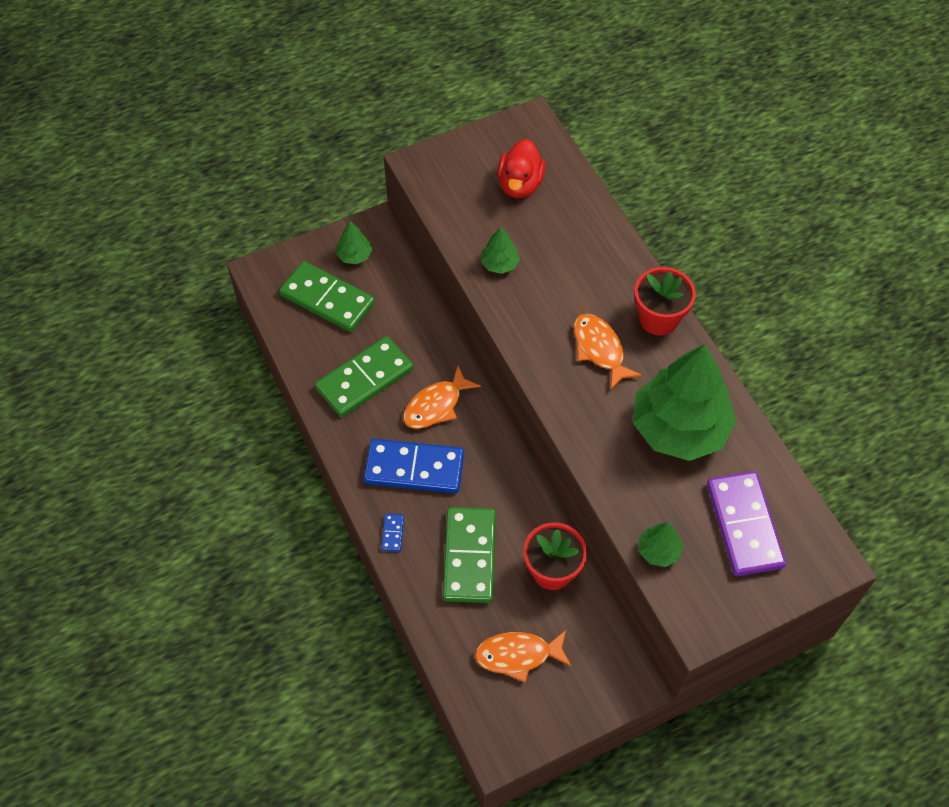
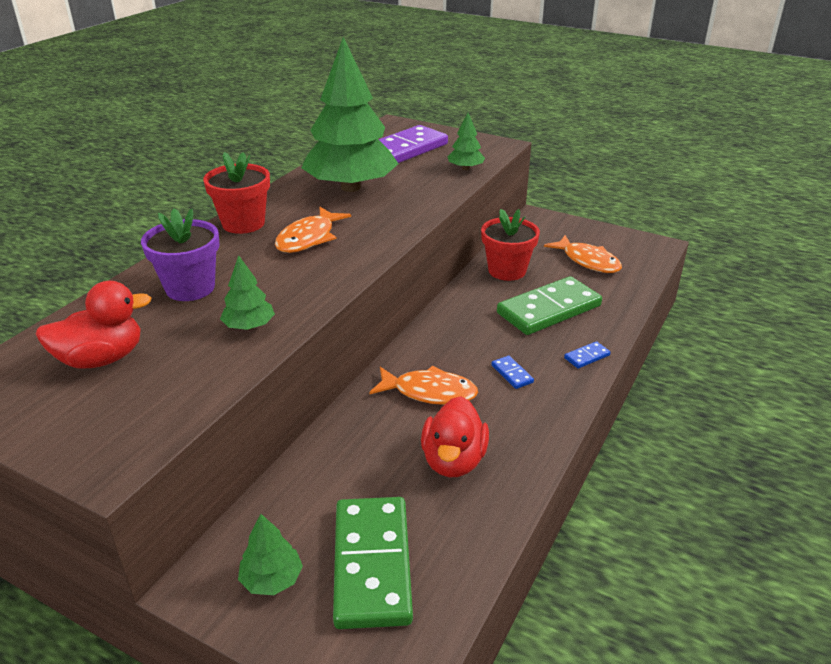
camera: 125 degrees left, 25 degrees down
(364, 379) = (453, 461): green domino -> red duck
(414, 468) = (512, 374): blue domino -> blue domino, size x0.40
(575, 251) = (190, 288): none -> purple flower pot

